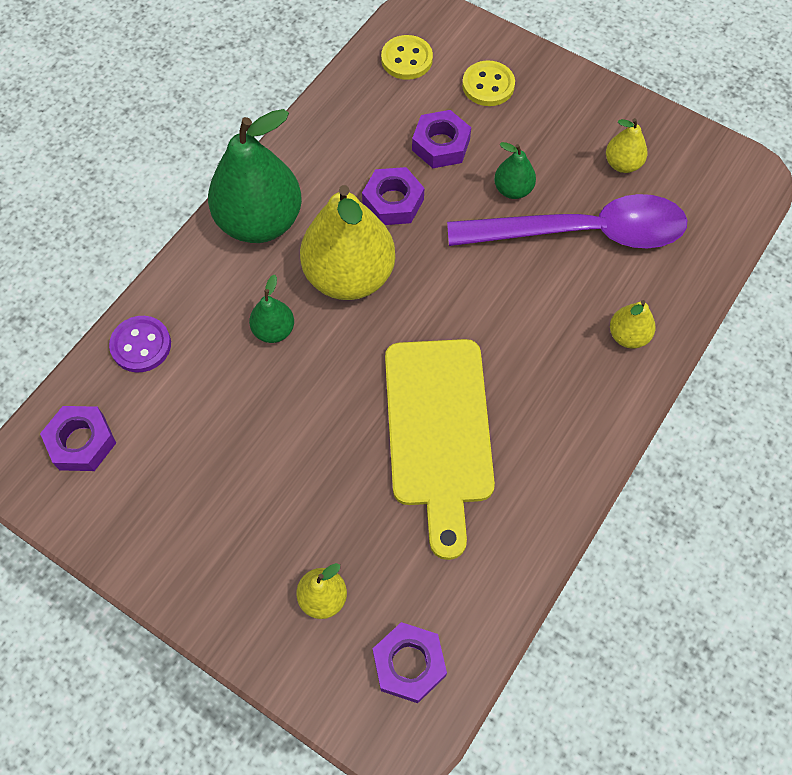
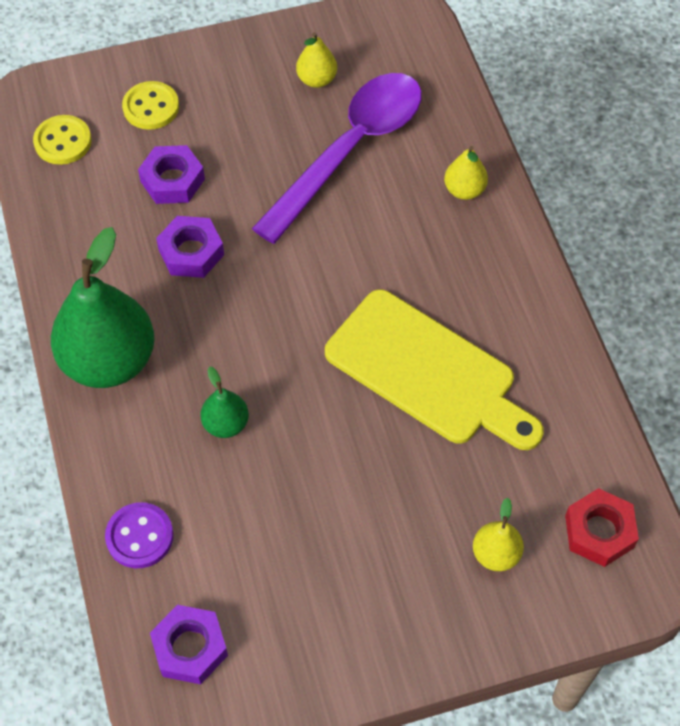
camera: 50 degrees left, 5 degrees down
(349, 276) = (229, 333): yellow pear -> none
(409, 664) = (599, 531): purple nut -> red nut
(513, 189) = (265, 165): green pear -> none

